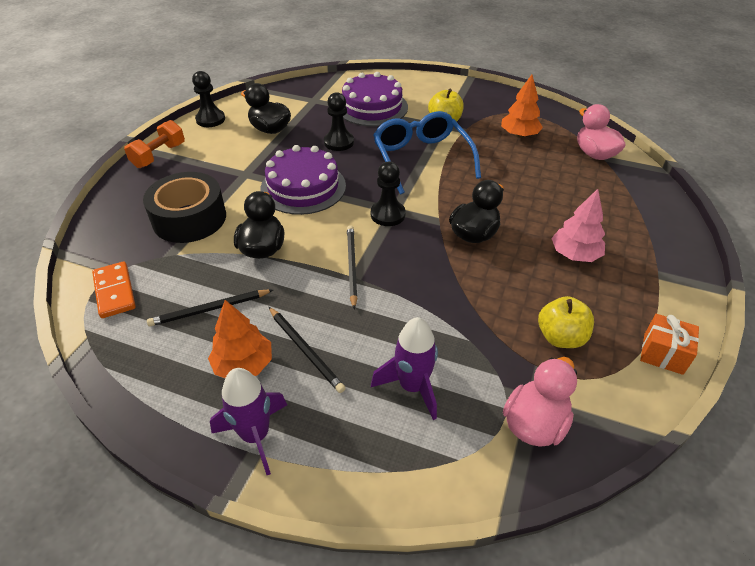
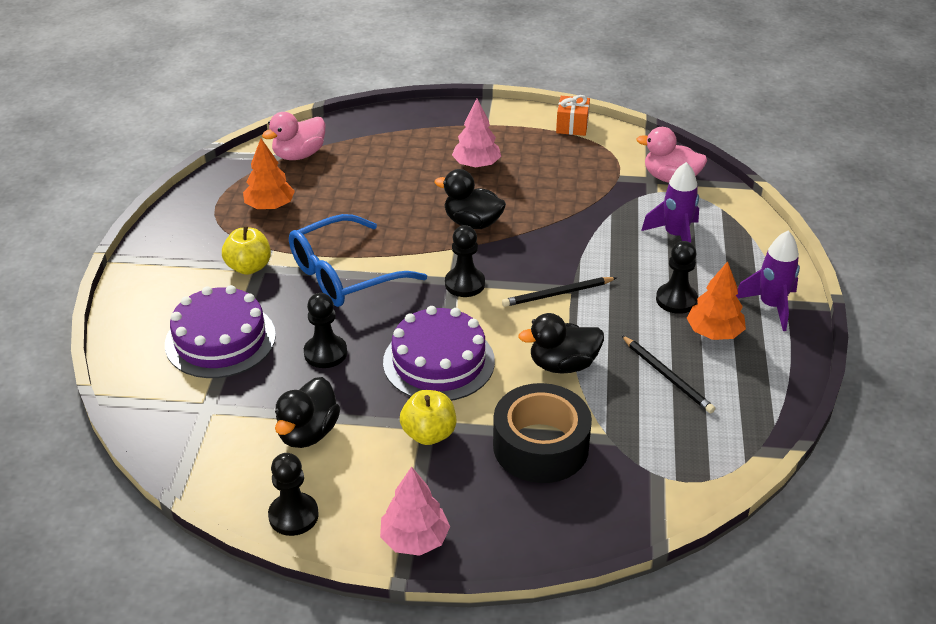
camera: 105 degrees left, 5 degrees down
(114, 291) = (686, 461): orange domino -> none
(159, 155) = (415, 539): orange dumbbell -> pink tree
(305, 350) = (676, 300): black pencil -> black pawn
(560, 337) = (582, 170): yellow apple -> yellow apple (429, 434)

